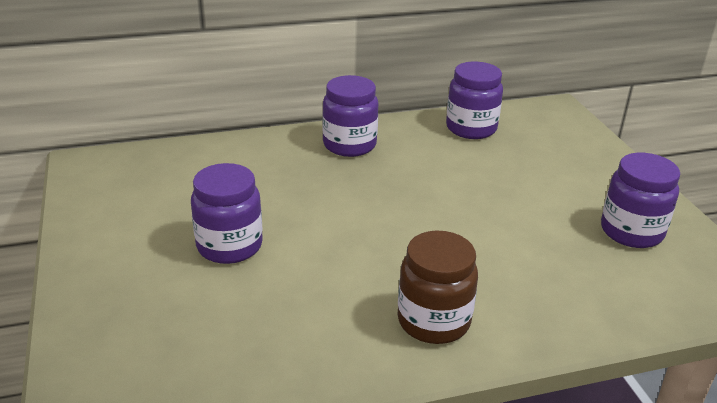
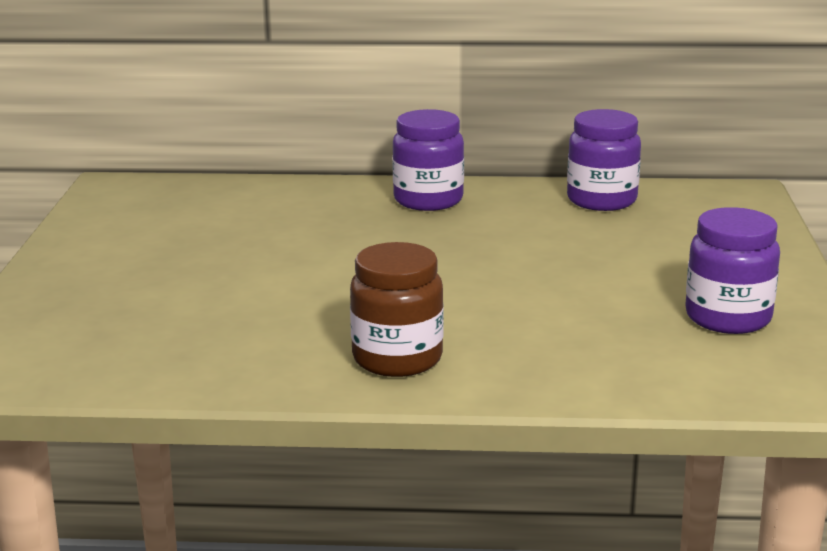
camera: 20 degrees right, 10 degrees down
(229, 246) = (217, 270): purple jar -> none

